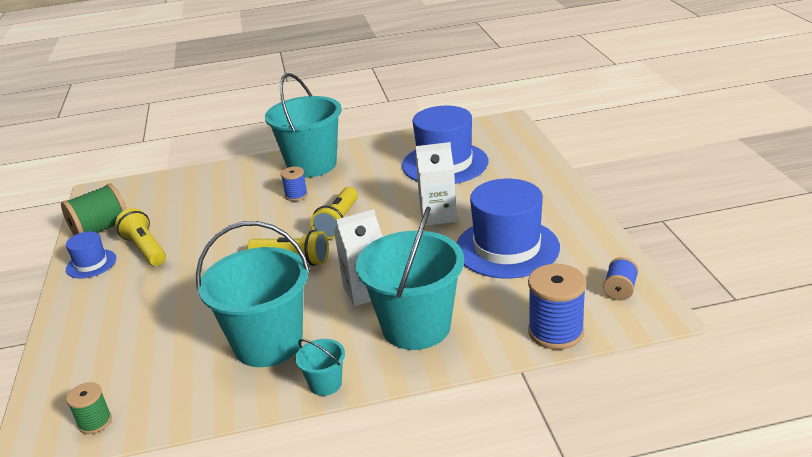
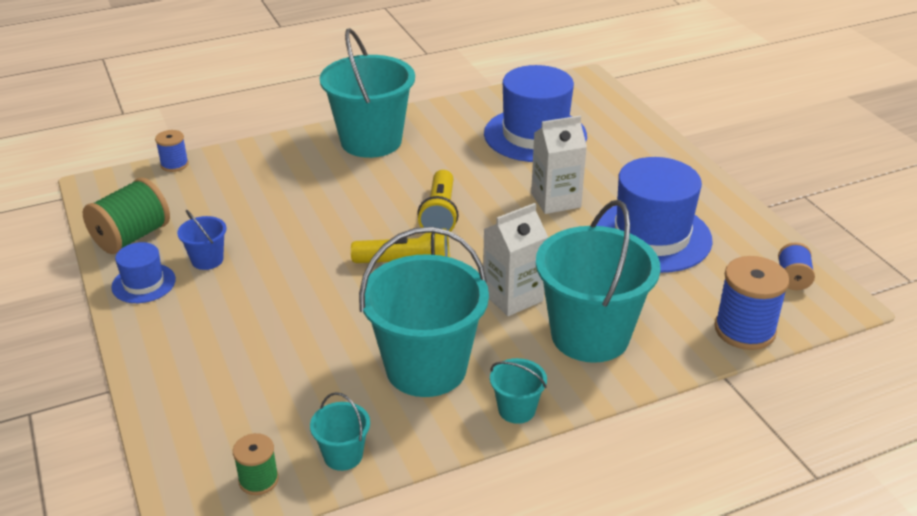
camera: 15 degrees left, 5 degrees up
(145, 249) = (207, 260): yellow flashlight -> blue bucket
(168, 409) = (343, 455): none -> turquoise bucket
(296, 195) = (370, 181): blue spool -> blue spool (174, 164)

